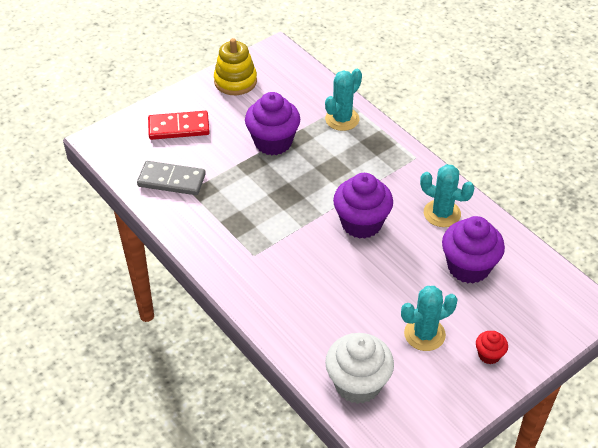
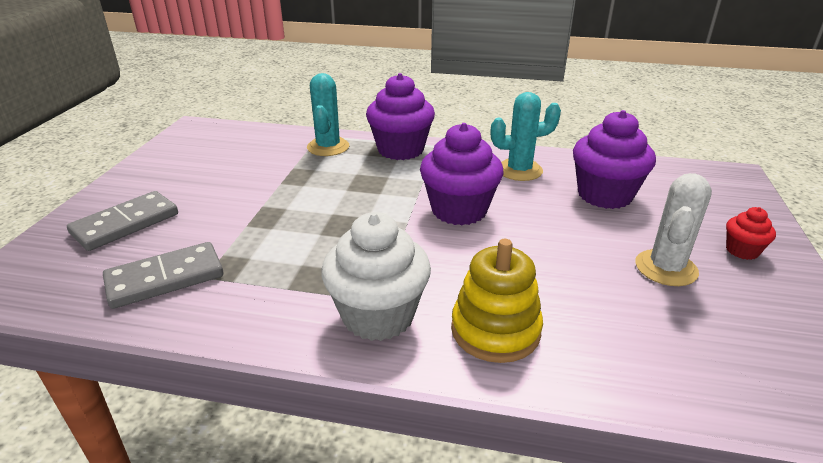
camera: 40 degrees left, 15 degrees down
(179, 127) = (125, 224): red domino -> grey domino
(235, 81) = (168, 162): yellow stacking toy -> yellow stacking toy (495, 330)
(273, 142) = (272, 189): purple cupcake -> purple cupcake (400, 150)
(357, 384) = (696, 364): white cupcake -> white cupcake (378, 316)
(424, 334) = (666, 268): turquoise cactus -> white cactus

